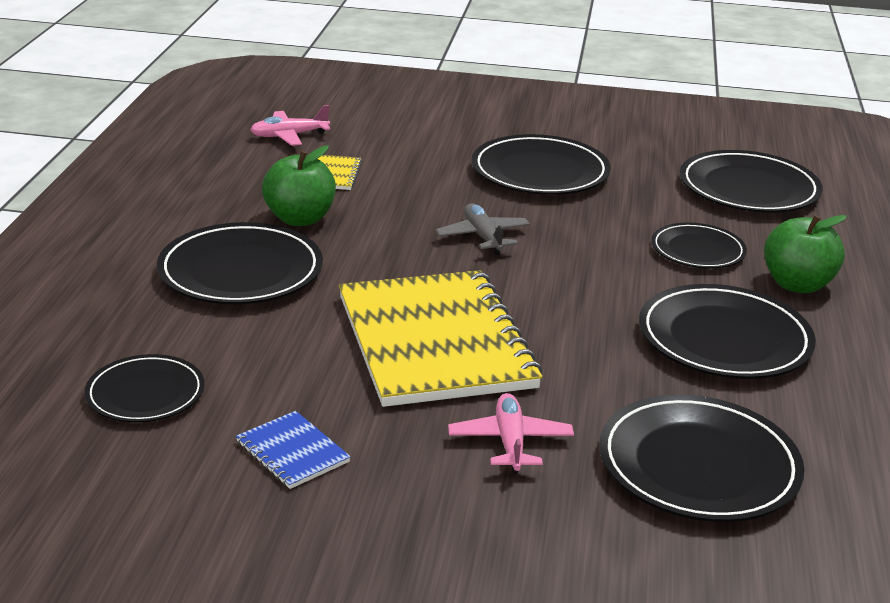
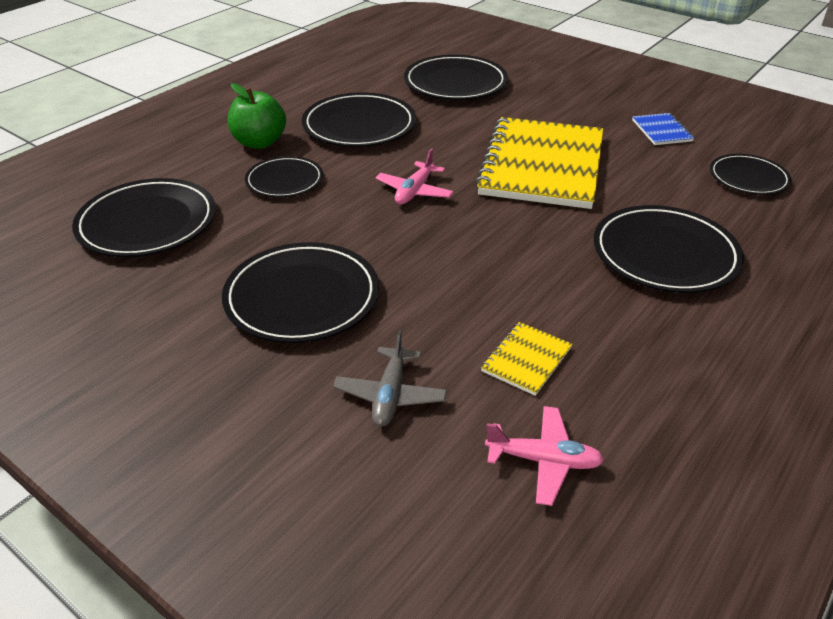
camera: 150 degrees left, 10 degrees up
(300, 219) = (590, 300): green apple -> none
(483, 237) = (436, 235): grey plane -> grey plane (390, 395)
(510, 442) = (539, 110): pink plane -> pink plane (414, 191)

